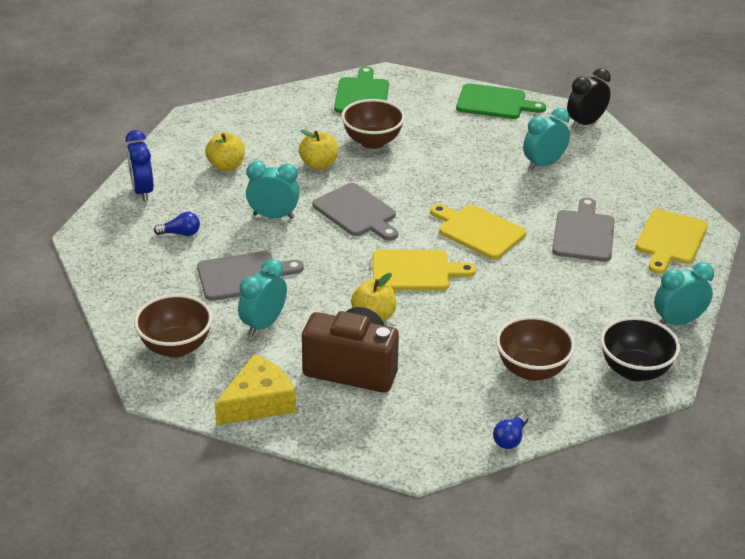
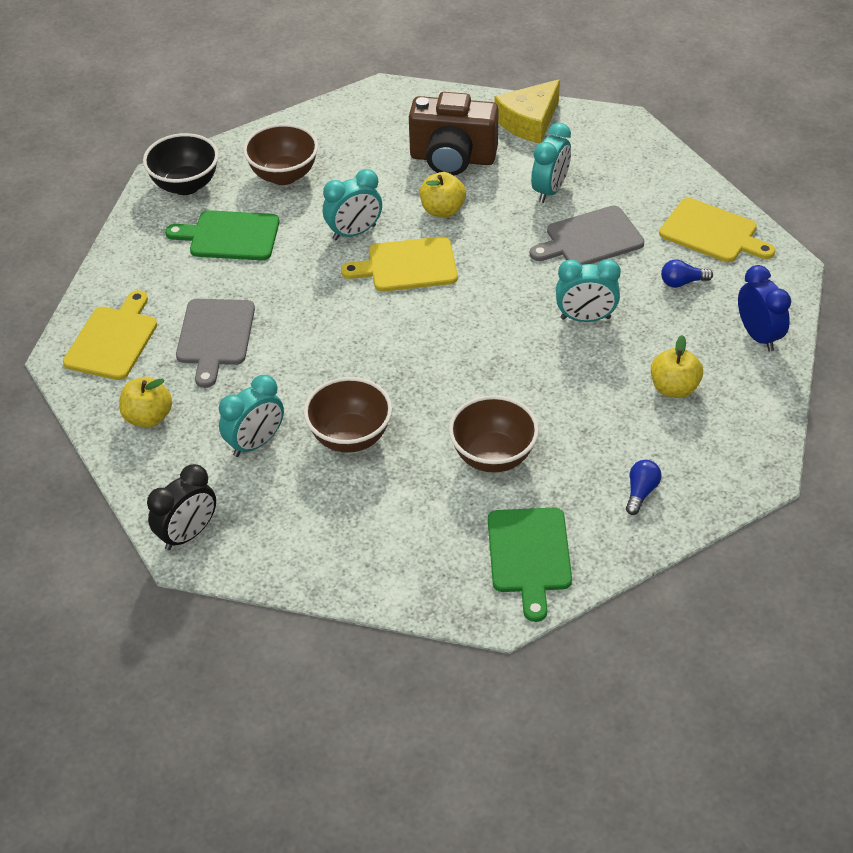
camera: 175 degrees right, 10 degrees up
(176, 347) = (625, 160): brown bowl -> brown bowl (350, 437)
(319, 165) = (555, 405): yellow apple -> yellow apple (148, 417)
(356, 212) = (488, 335): grey cutting board -> none
(478, 231) = (340, 326): yellow cutting board -> yellow cutting board (712, 233)
(494, 103) = (323, 563): green cutting board -> green cutting board (230, 236)
(510, 438) = (305, 117): blue light bulb -> blue light bulb (641, 492)
(678, 322) = (131, 239): turquoise clock -> turquoise clock (354, 233)

